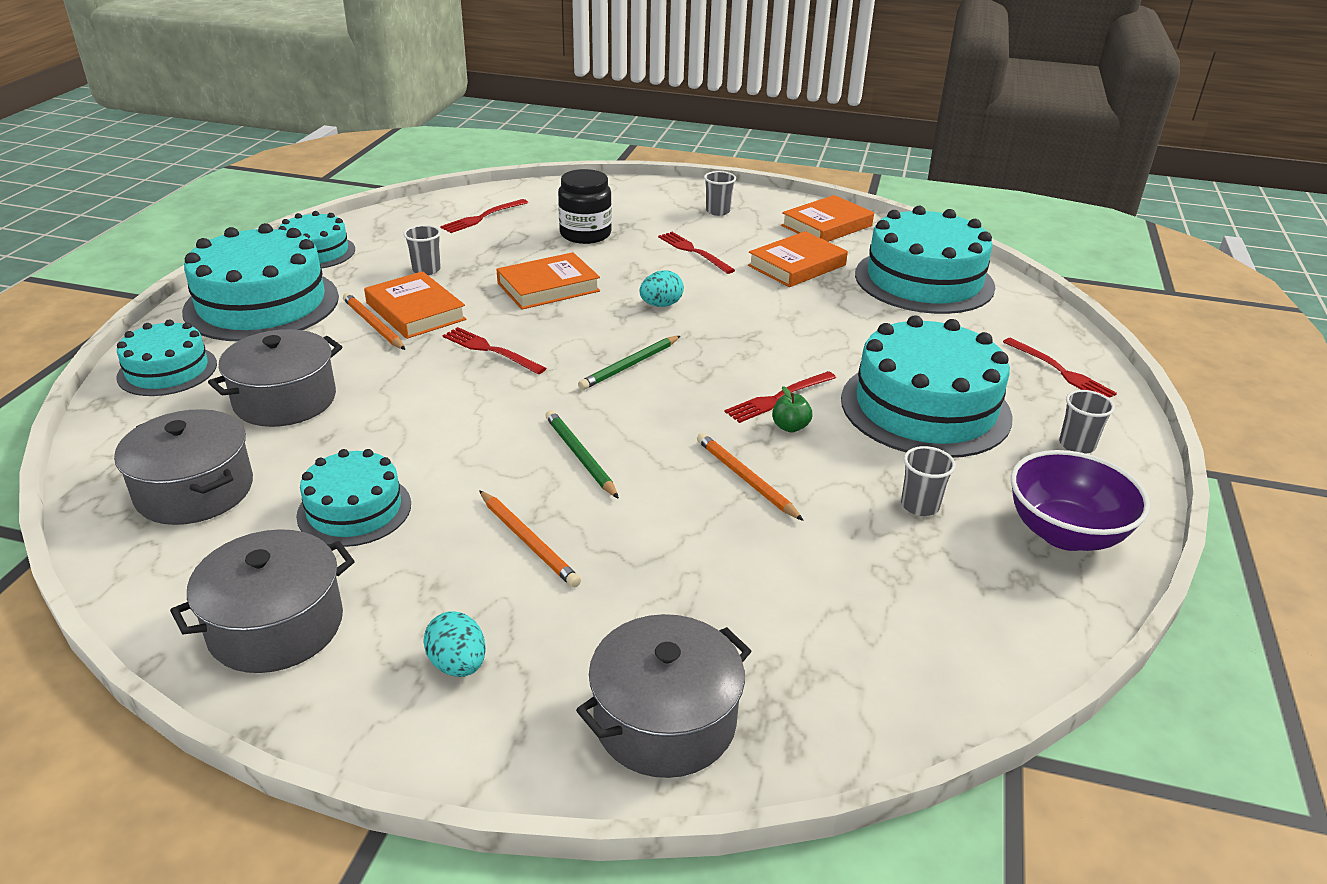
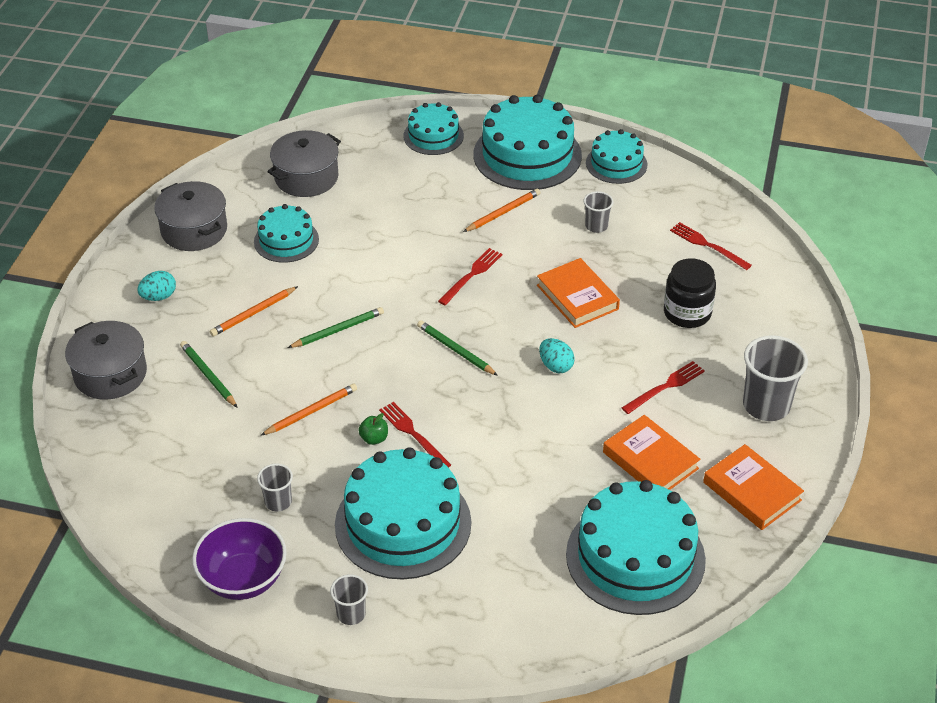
camera: 90 degrees right, 10 degrees up
(285, 400) = (400, 191): grey pot -> none
(415, 311) = (526, 230): orange book -> none
(672, 586) = (208, 376): none -> green pencil
(718, 211) = (766, 405): grey cup -> grey cup, size x1.86
(1060, 371) = (466, 631): red fork -> none

